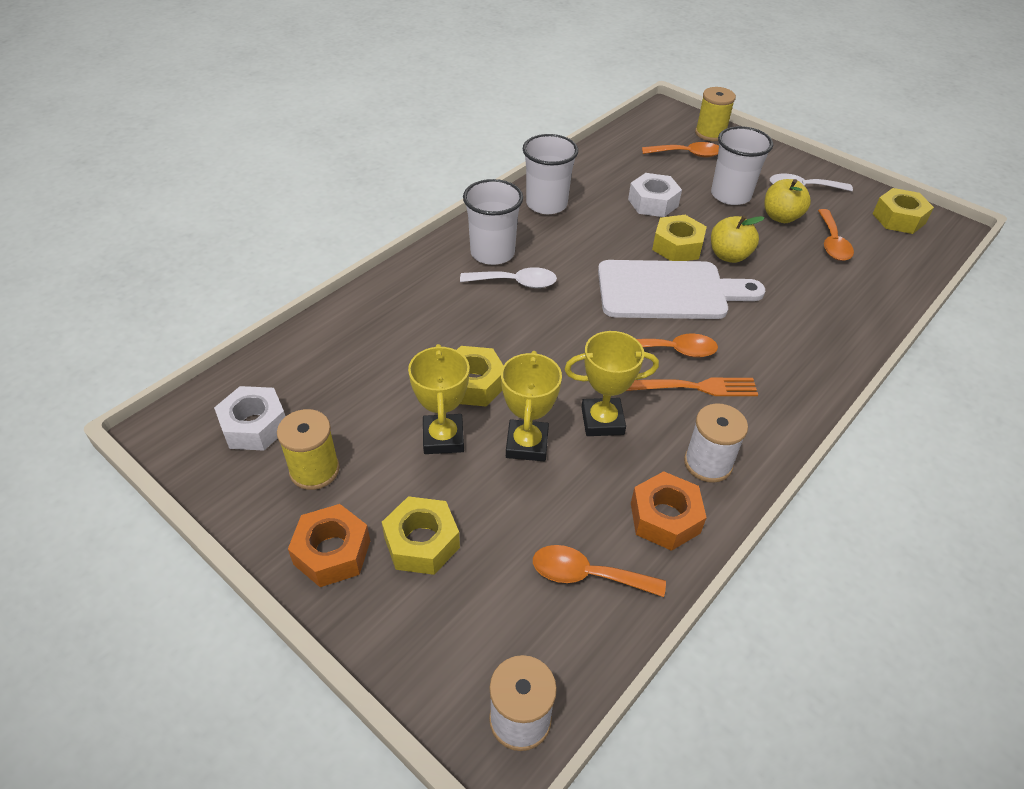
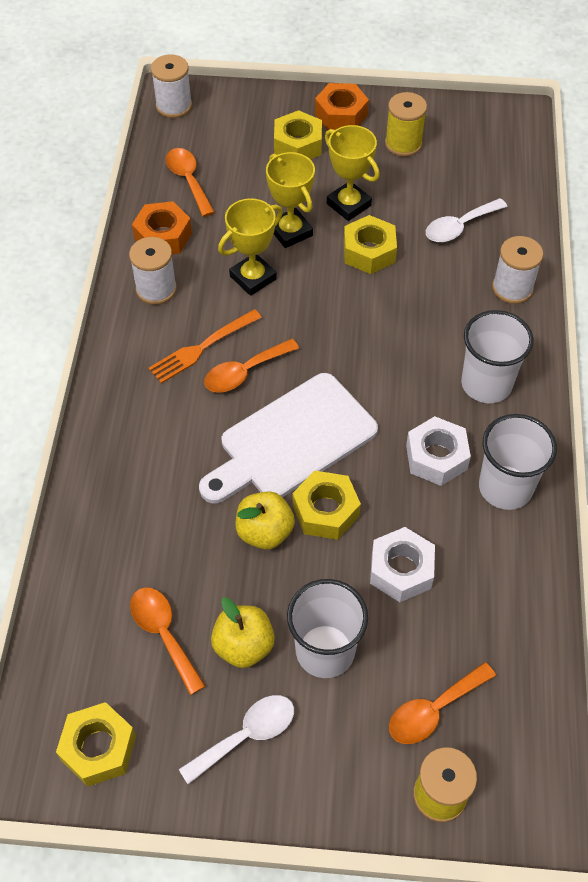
camera: 145 degrees right, 10 degrees up
(254, 426) = (472, 145): white nut -> white nut (436, 457)
(394, 294) = (512, 288): none -> white spool
(515, 282) = (432, 362): white spoon -> white spoon (459, 227)
(587, 575) = (188, 180): orange spoon -> orange spoon turned 90 degrees counterclockwise

